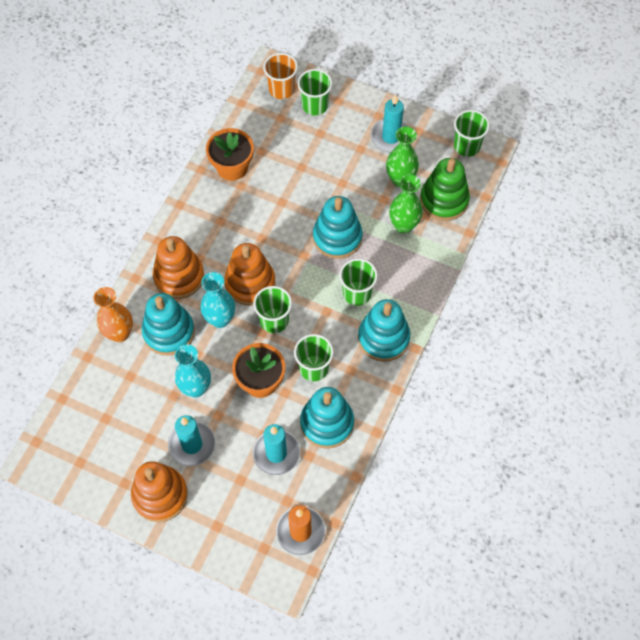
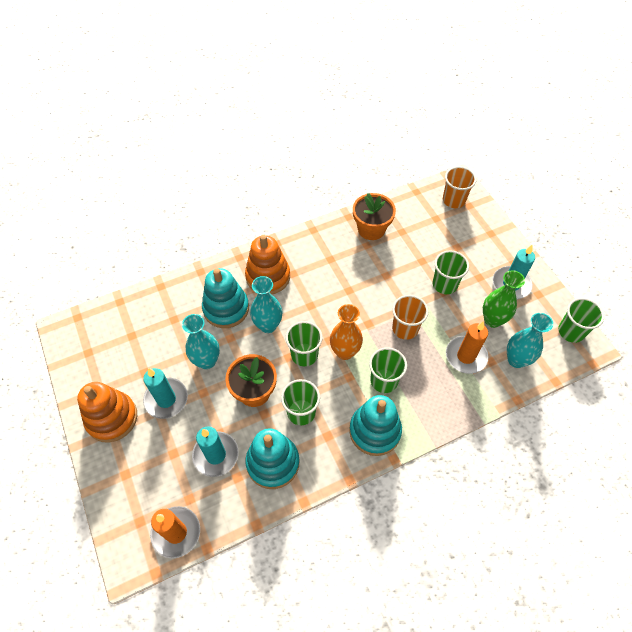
camera: 40 degrees right, 5 degrees down
(119, 333) = (194, 286): orange vase -> orange vase (345, 352)
(250, 283) = (311, 316): orange stacking toy -> none
(315, 105) = (469, 226): green cup -> green cup (444, 284)
(337, 237) = (405, 328): turquoise stacking toy -> orange cup
(403, 225) = (466, 356): green vase -> orange candle
(444, 200) = (516, 360): green stacking toy -> turquoise vase

